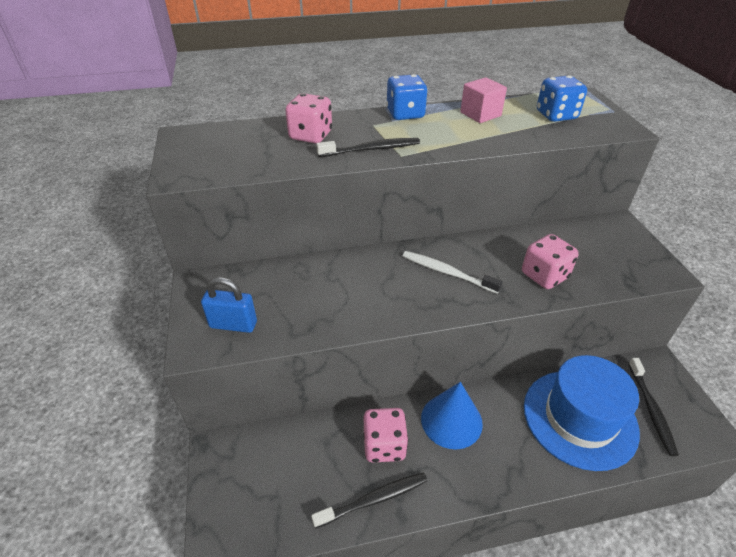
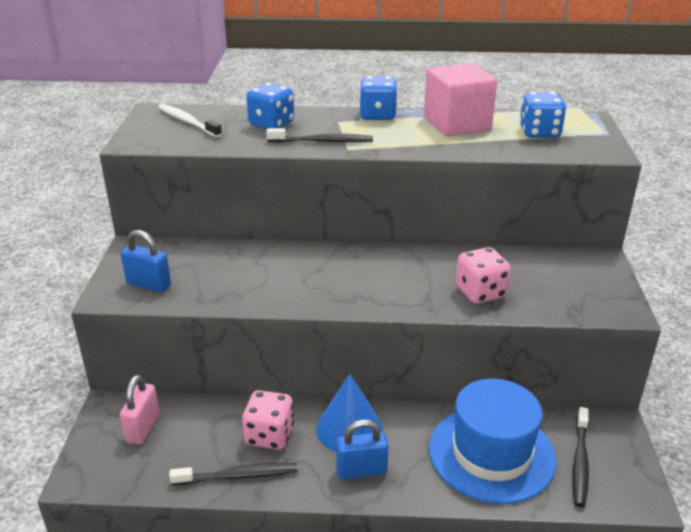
camera: 15 degrees right, 10 degrees down
(260, 466) = (143, 428): none -> pink padlock
(310, 136) = (271, 124): pink dice -> blue dice
(447, 272) = (377, 274): white toothbrush -> white toothbrush (187, 122)
(480, 114) = (457, 123): pink cube -> pink cube, size x1.62
(481, 464) = (361, 470): none -> blue padlock

